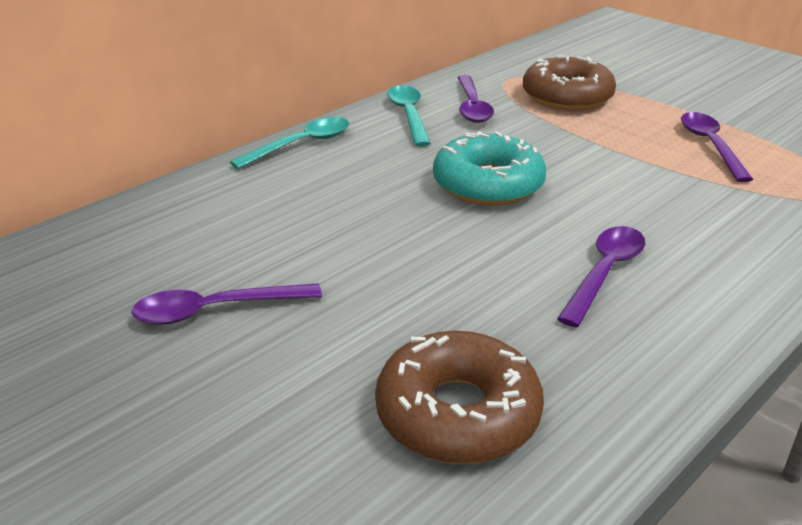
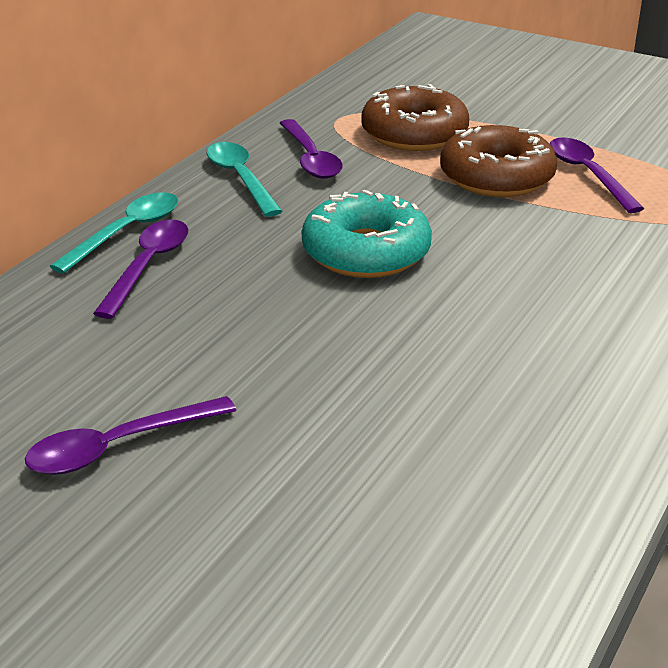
camera: 15 degrees left, 0 degrees up
(457, 413) = (433, 509): brown donut -> brown donut (496, 177)
(605, 272) = (527, 334): purple spoon -> purple spoon (148, 266)

